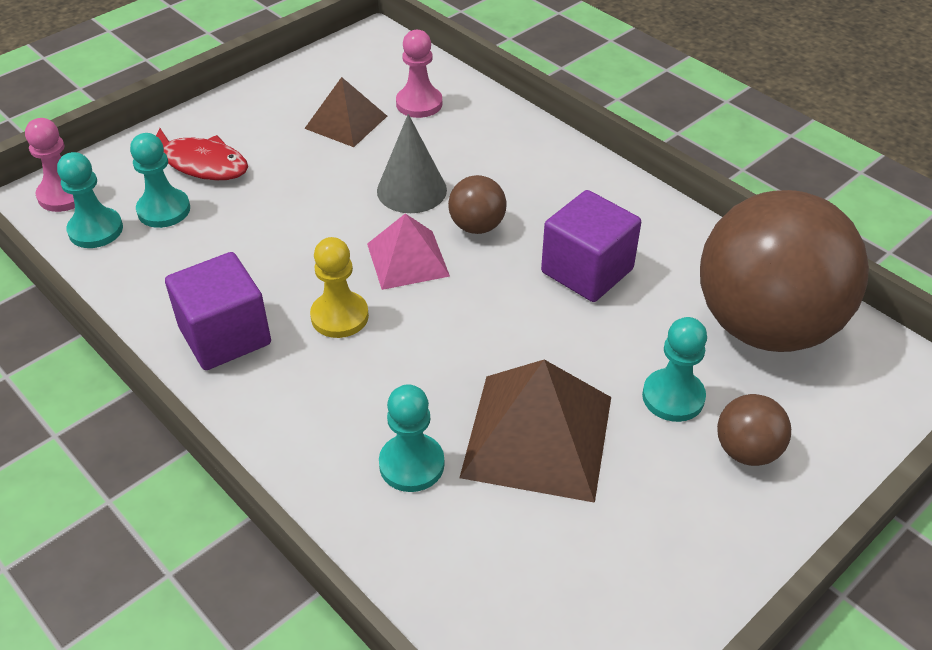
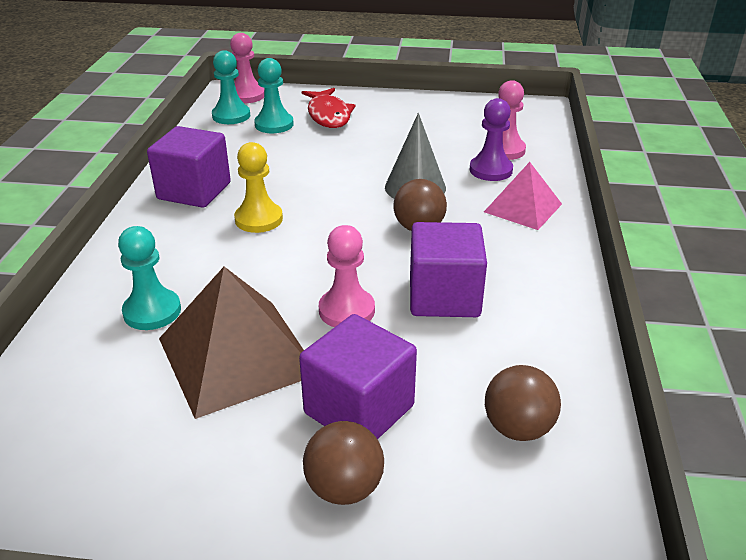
camera: 50 degrees right, 10 degrees down
(346, 122) = (441, 136): brown pyramid -> none
(408, 259) = (346, 218): pink pyramid -> pink pyramid (523, 208)
(441, 132) = (490, 170): none -> purple pawn
(546, 336) = (346, 310): none -> pink pawn
(673, 397) = (359, 409): turquoise pawn -> purple cube
(765, 326) = (517, 428): brown ball -> brown ball, size x0.41

